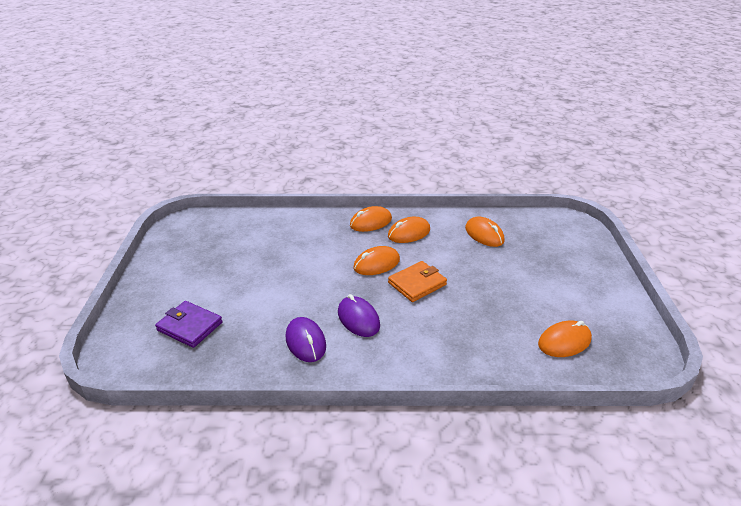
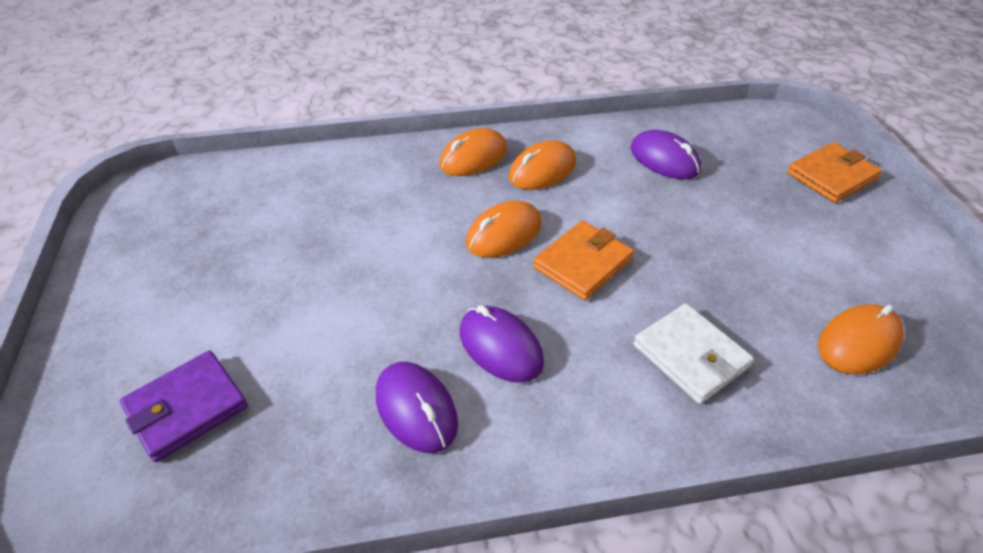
camera: 10 degrees left, 10 degrees up
(190, 326) = (186, 408): purple wallet -> purple wallet turned 60 degrees counterclockwise
(463, 336) = (690, 356): none -> white wallet
(484, 234) = (664, 159): orange mouse -> purple mouse
(585, 254) = (831, 176): none -> orange wallet

